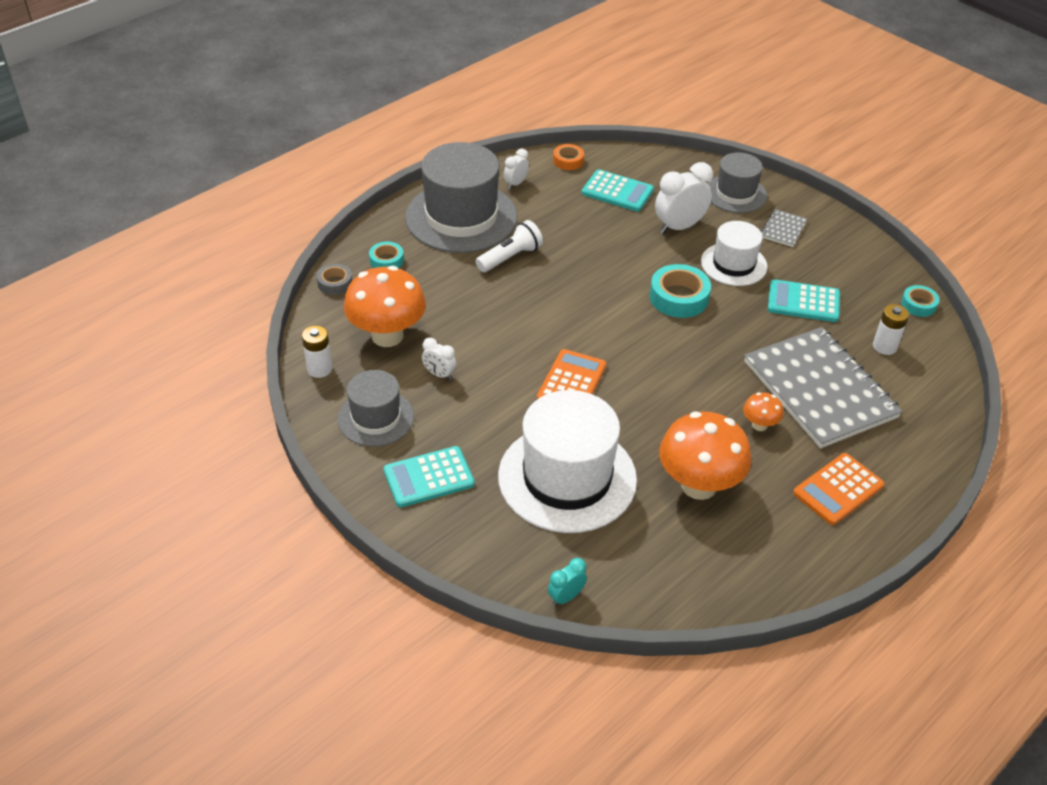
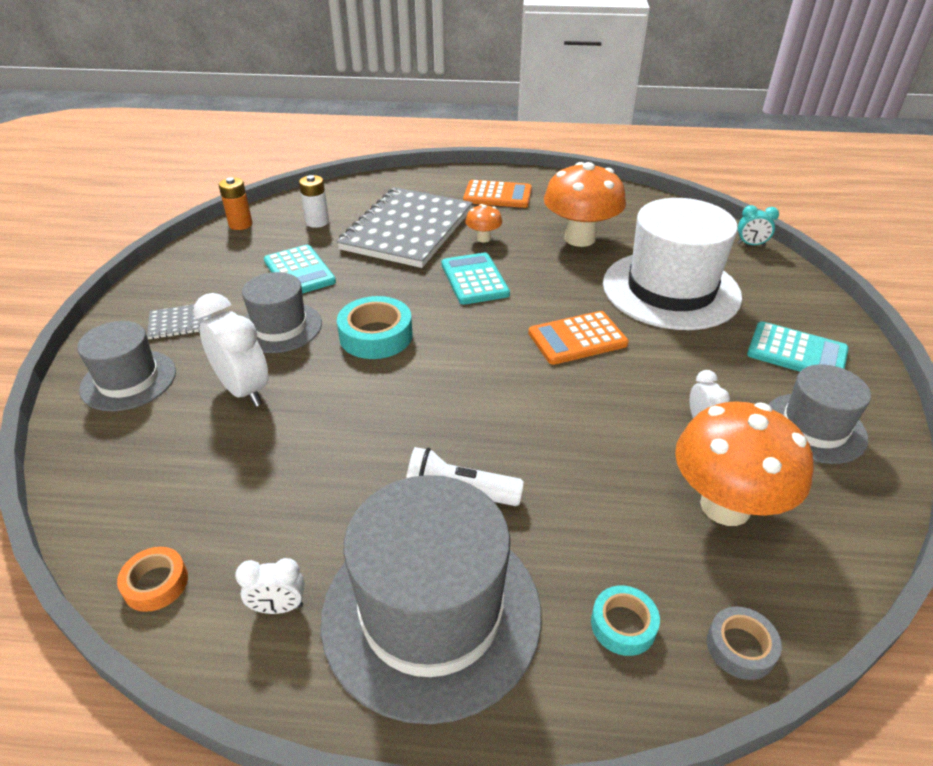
camera: 130 degrees left, 5 degrees down
(319, 369) = (852, 524): white battery -> none
(617, 191) = (206, 480): turquoise calculator -> turquoise calculator (474, 279)
(679, 227) = (244, 390): white clock -> white clock turned 150 degrees counterclockwise
(733, 264) = (280, 327): white hat -> grey hat
(918, 305) = (240, 224): turquoise tape -> orange battery

